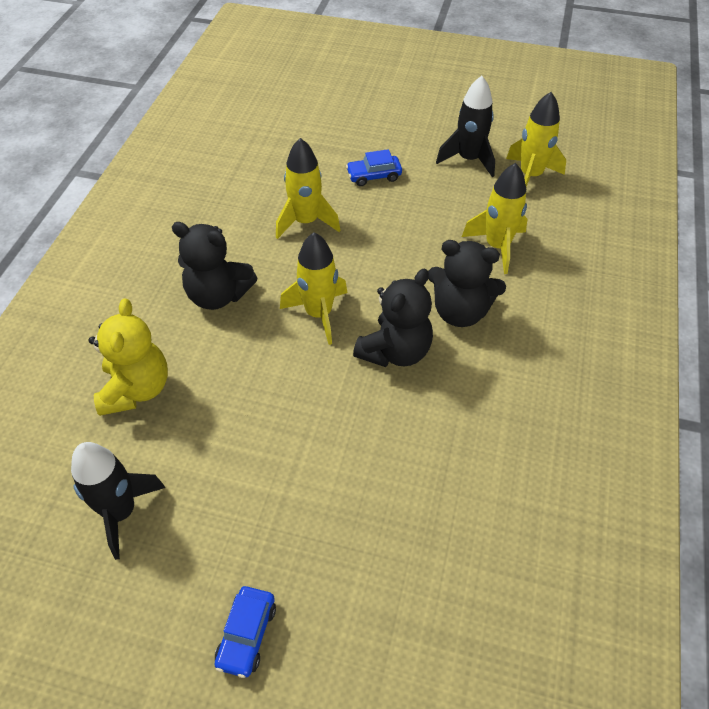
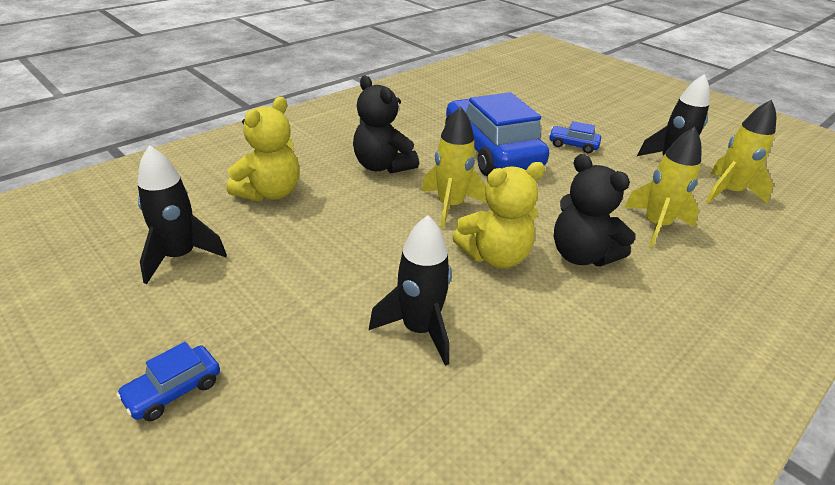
camera: 30 degrees right, 15 degrees down
(306, 222) = (491, 151): yellow rocket -> blue car
(389, 461) = (419, 329): none -> black rocket
(395, 351) = (495, 256): black teddy bear -> yellow teddy bear

